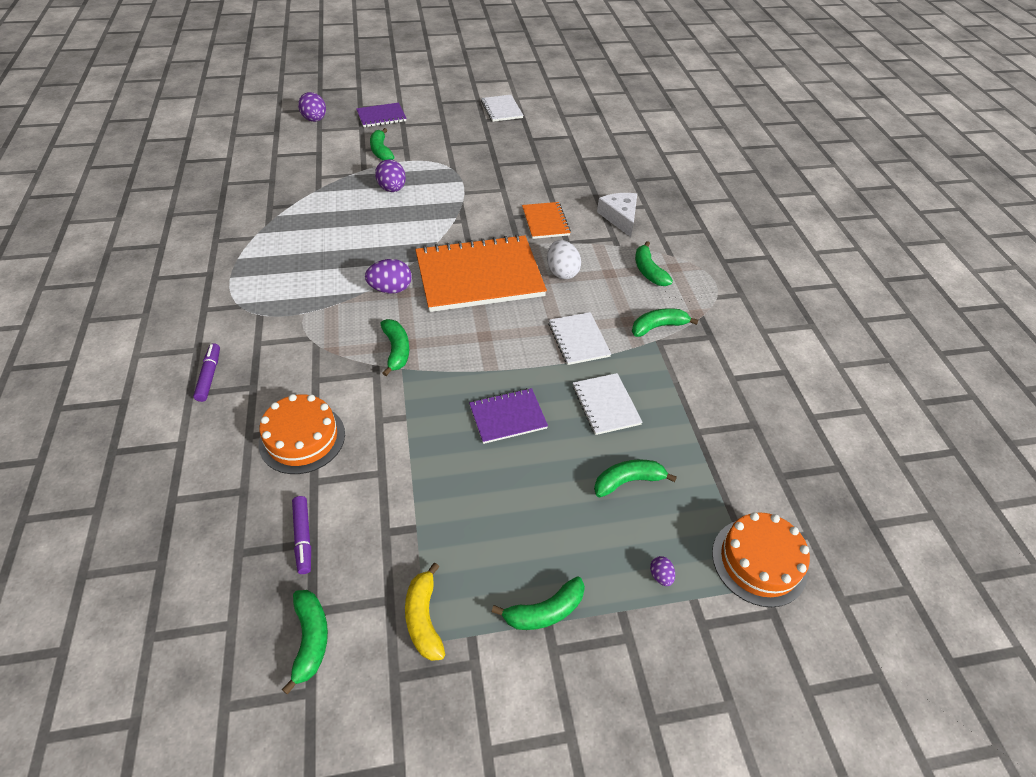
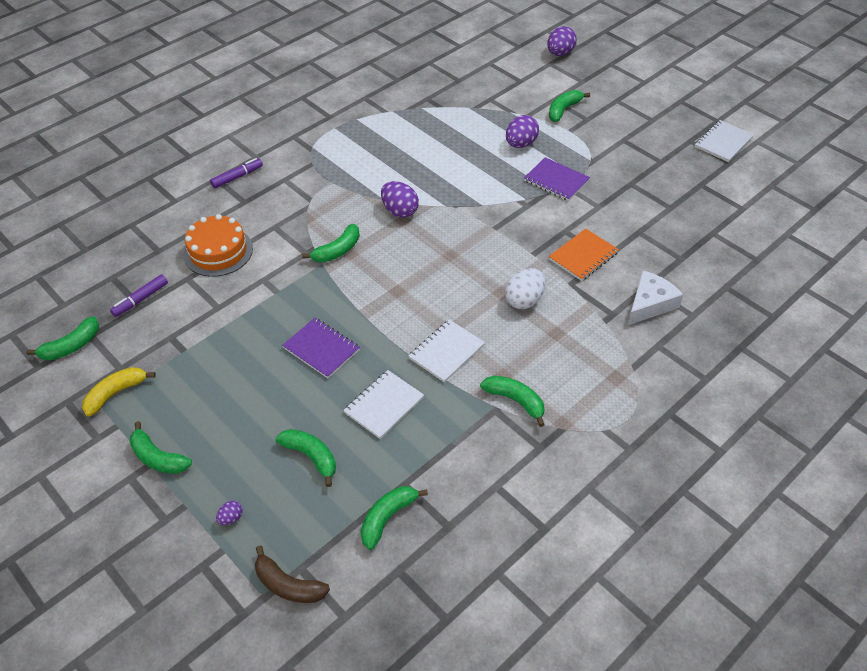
camera: 60 degrees right, 0 degrees up
(381, 116) = (612, 82): purple notebook -> purple notebook (556, 180)
(479, 276) = (465, 251): orange notebook -> none
(648, 271) = (589, 360): green banana -> green banana (387, 518)
(759, 561) = (288, 585): orange cake -> brown banana

